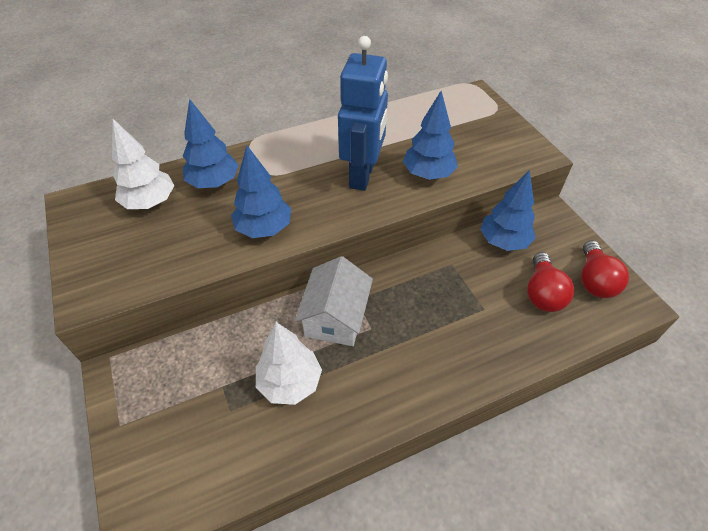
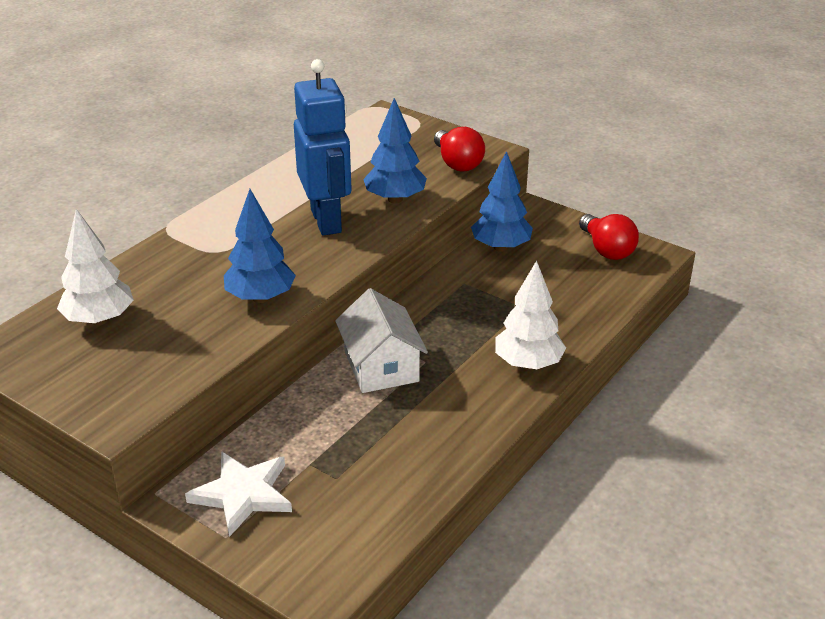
camera: 30 degrees left, 15 degrees down
(159, 390) = (243, 494): none -> white star
(214, 183) = (160, 279): blue tree -> none
(290, 382) = (379, 433): white tree -> white tree (528, 364)
(542, 293) = (567, 275): red light bulb -> red light bulb (457, 163)

